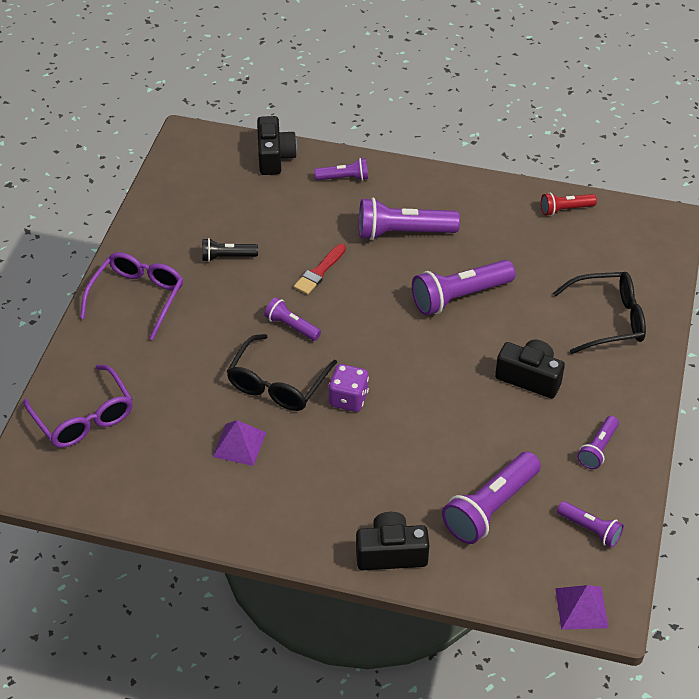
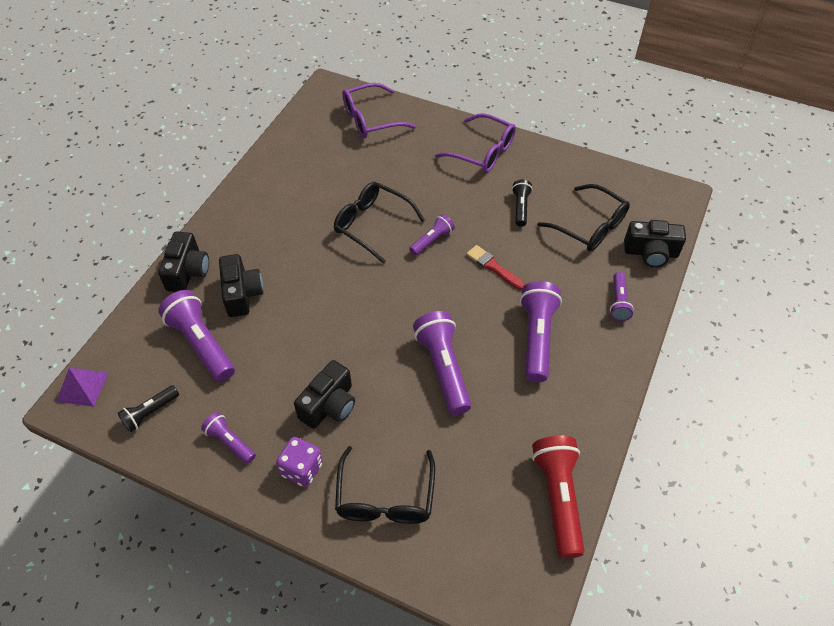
camera: 100 degrees right, 5 degrees up
(239, 444) = (320, 197): purple pyramid -> none
(246, 201) = (589, 226): none -> black glasses
(348, 399) = (344, 267): purple dice -> purple dice (302, 469)
(411, 487) = (242, 294): none -> black camera
(565, 209) = (557, 498): red flashlight -> red flashlight, size x1.80
(590, 529) = (150, 413): purple flashlight -> black flashlight

